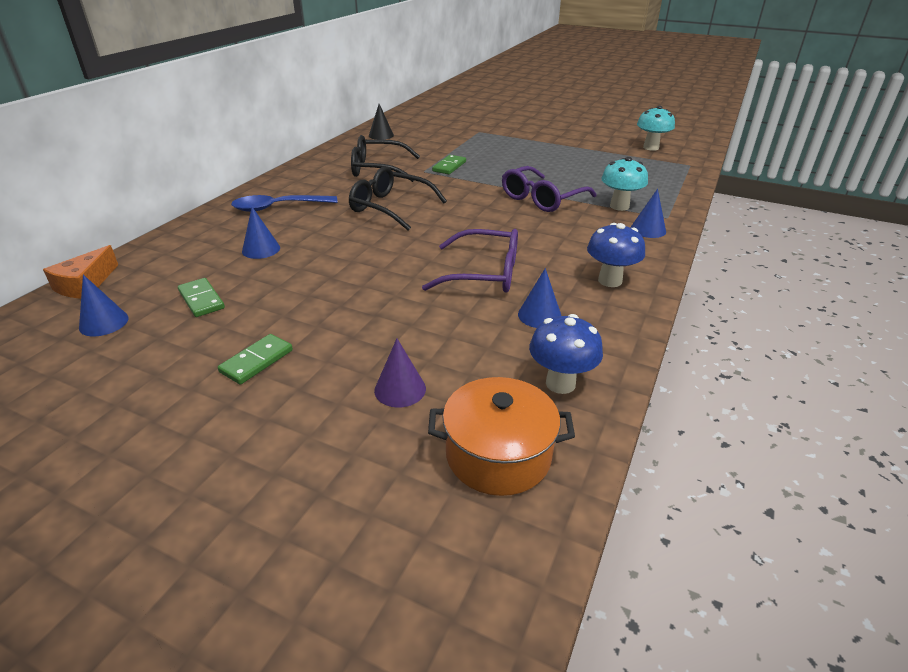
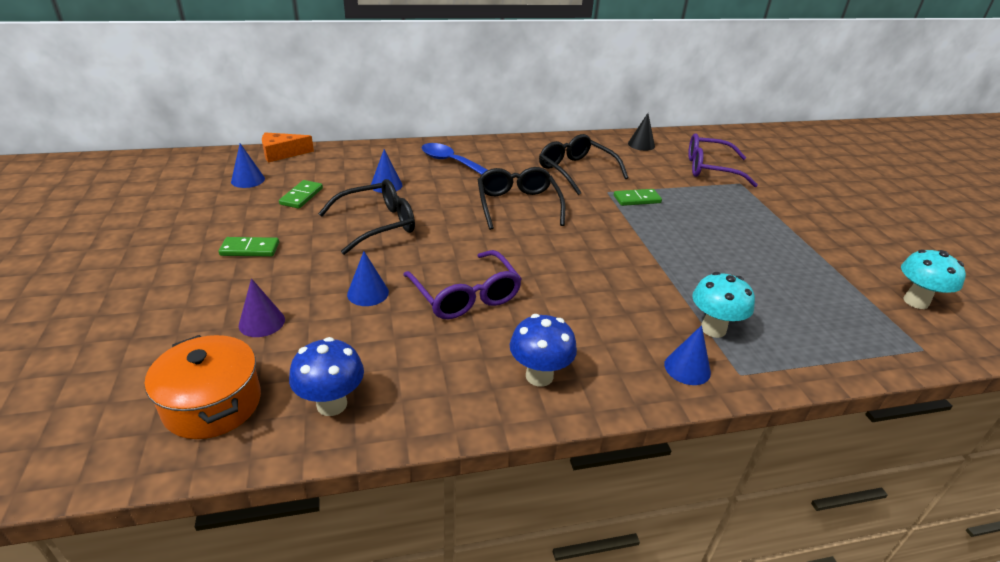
camera: 50 degrees right, 0 degrees up
(322, 276) = (377, 224): none -> black glasses
(539, 315) = (428, 353): blue cone -> blue cone (368, 293)
(542, 199) = (652, 273): purple glasses -> purple glasses (710, 169)

